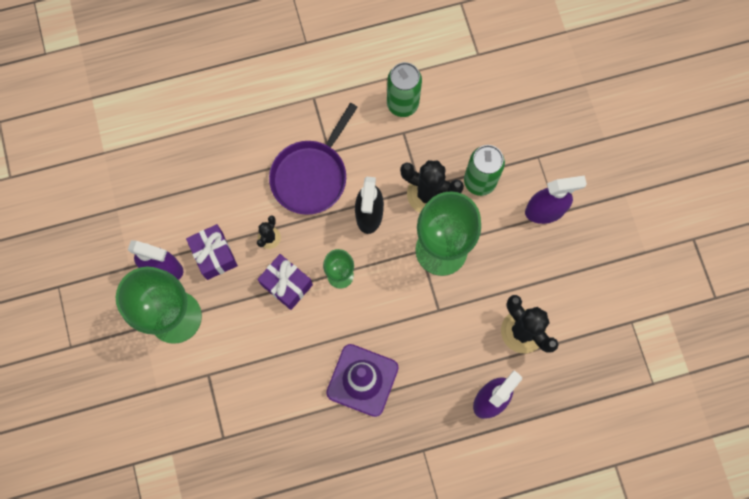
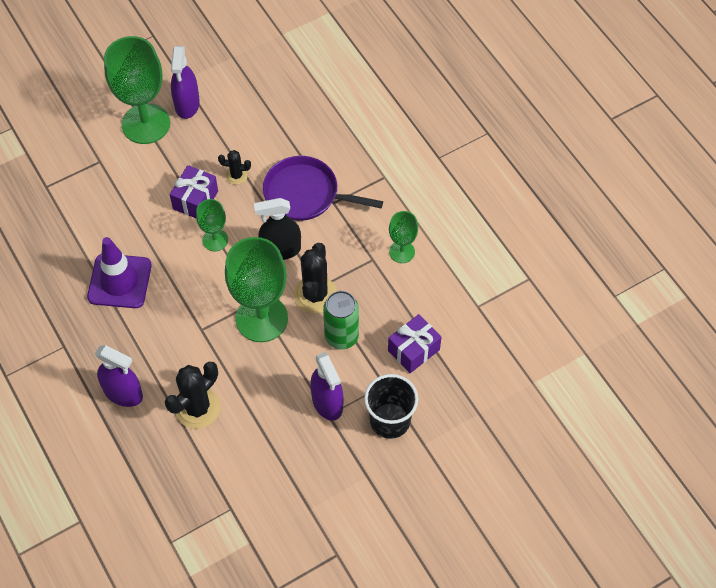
camera: 75 degrees right, 15 degrees down
(214, 255) = (209, 138): purple gift -> purple gift (413, 350)
(402, 104) = (402, 252): green can -> green goblet
(575, 161) = (390, 420): none -> black cup

